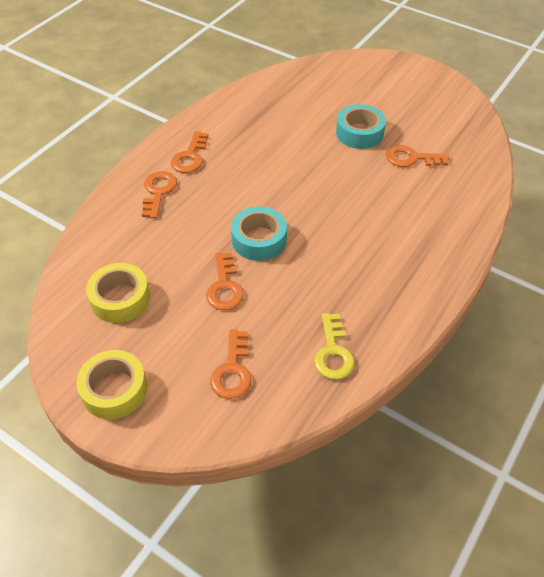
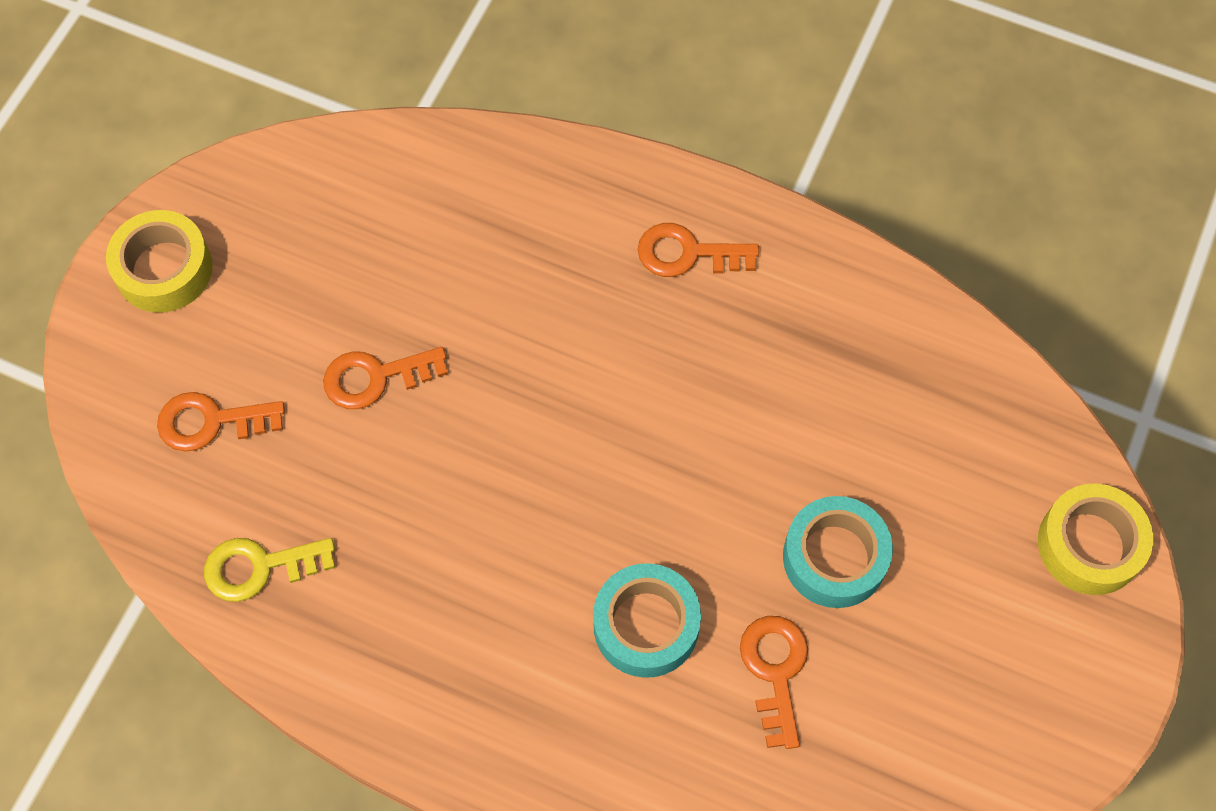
camera: 80 degrees right, 15 degrees up
(120, 299) = (331, 230): yellow tape -> yellow tape (1089, 545)
(158, 192) = (582, 223): orange key -> none
(259, 240) = (492, 412): turquoise tape -> turquoise tape (646, 625)

